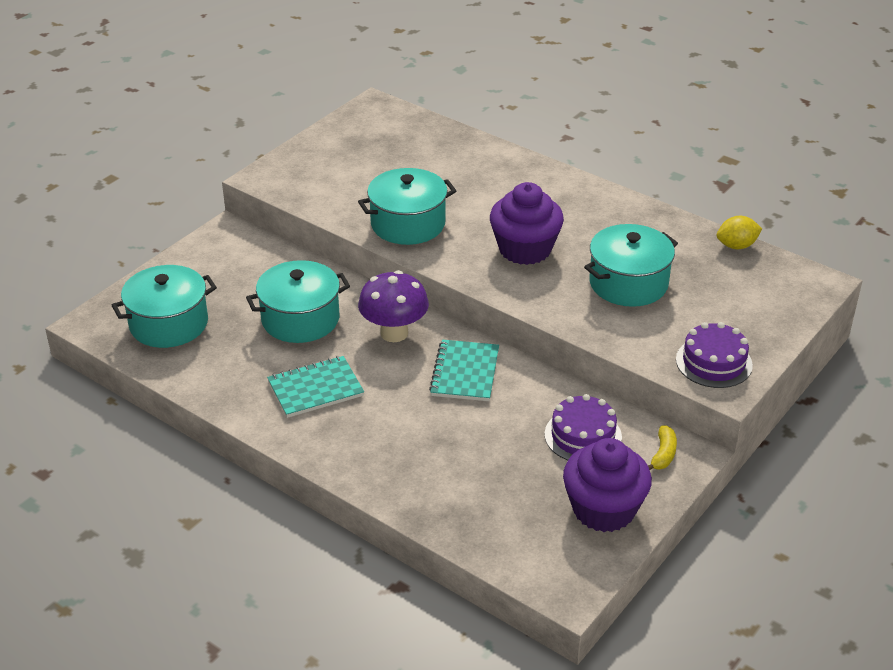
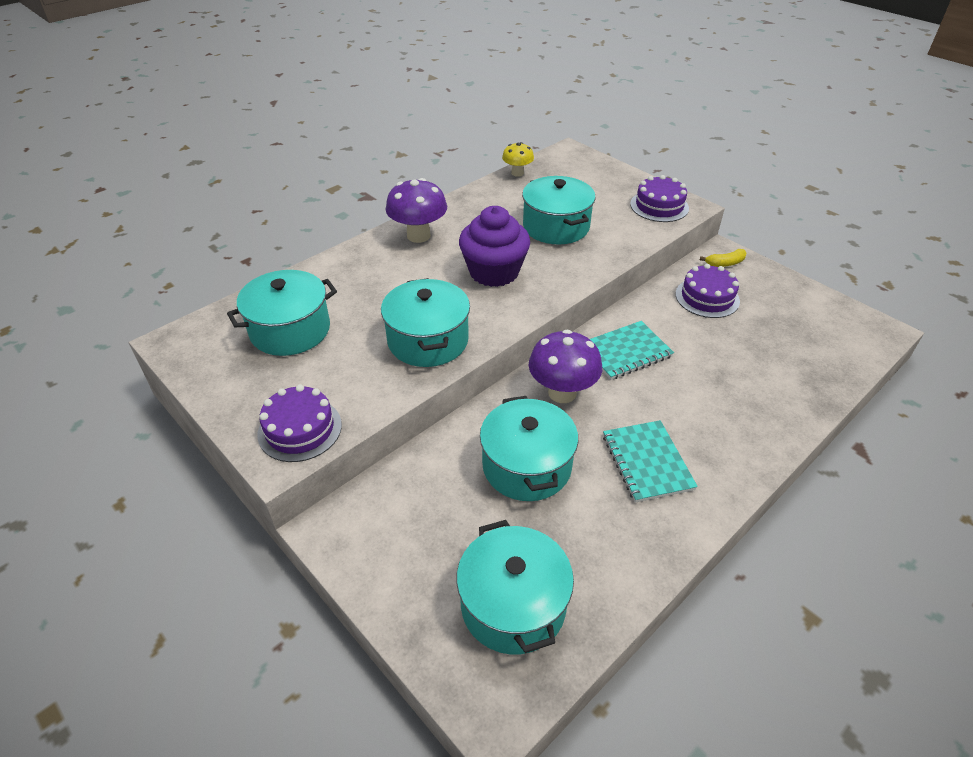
camera: 80 degrees left, 5 degrees up
(291, 181) = (300, 429): none -> purple cake
(403, 153) = (290, 330): none -> turquoise pot
(465, 372) = (626, 352): turquoise notebook -> turquoise notebook turned 45 degrees counterclockwise
(571, 195) = (418, 236): none -> purple mushroom
(603, 509) = (790, 300): purple cupcake -> none
(663, 454) = (725, 263): yellow banana -> yellow banana turned 135 degrees clockwise
(736, 246) = (517, 173): yellow lemon -> yellow mushroom

